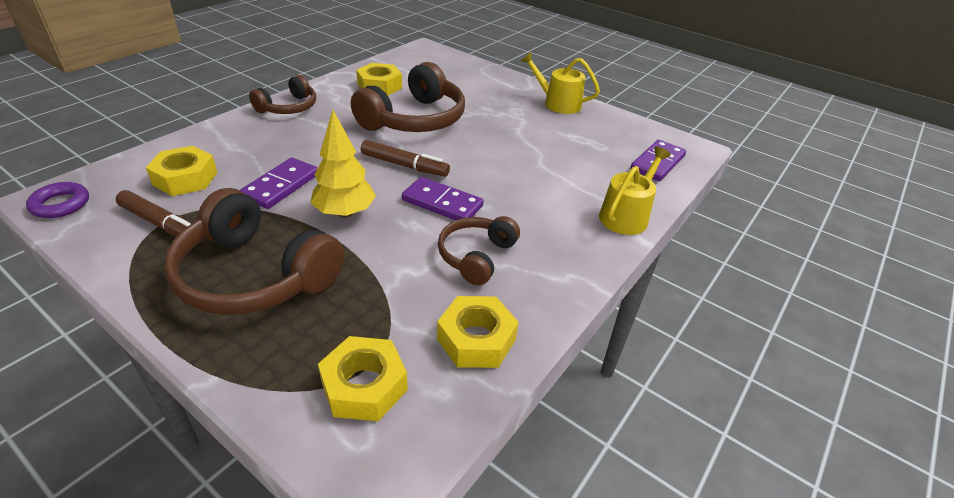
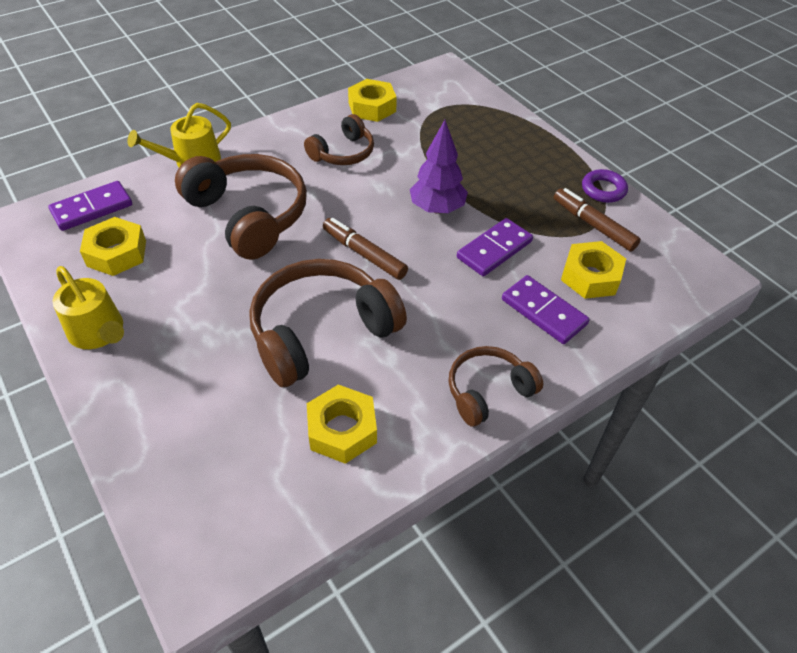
camera: 160 degrees left, 10 degrees up
(60, 204) = (693, 264): purple ring -> purple ring (603, 190)
(255, 275) = (510, 169): brown headphones -> brown headphones (248, 215)
(345, 213) = (437, 208): yellow tree -> purple tree
(364, 386) = (444, 100): yellow nut -> yellow nut (117, 253)
(442, 203) = (346, 202): purple domino -> purple domino (543, 312)

